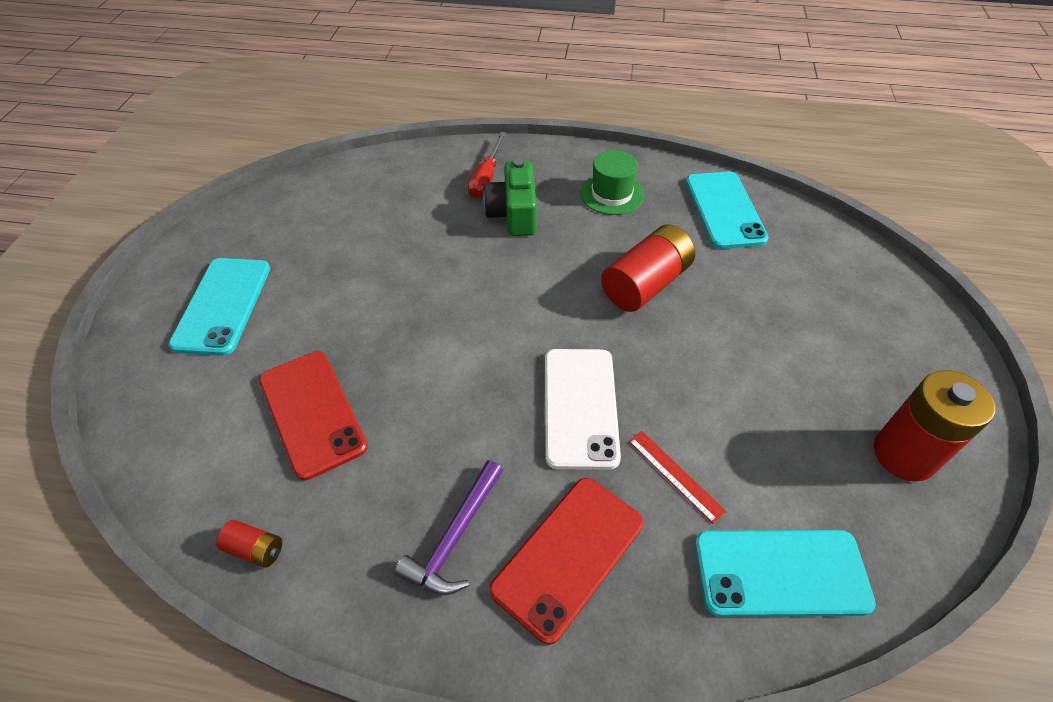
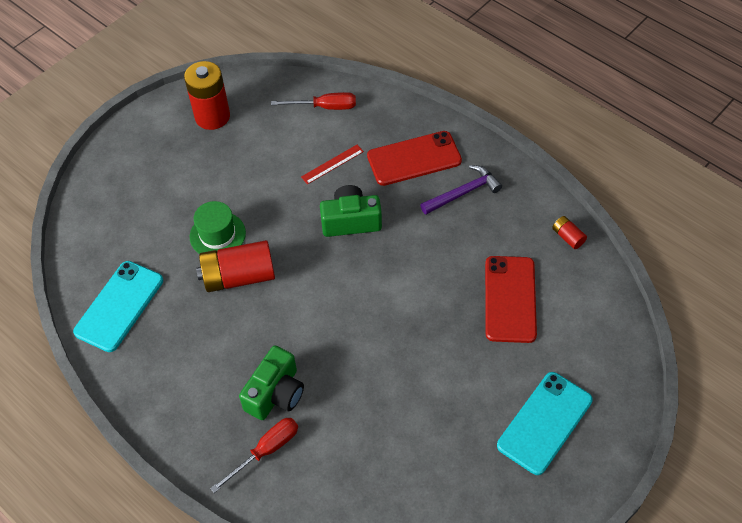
camera: 145 degrees left, 5 degrees up
(580, 407) = (351, 221): white phone -> green camera
(611, 194) = (183, 370): green hat -> green hat (217, 235)
(675, 475) = (332, 164): red ruler -> red ruler turned 60 degrees clockwise
(781, 573) = (325, 107): turquoise phone -> red screwdriver

